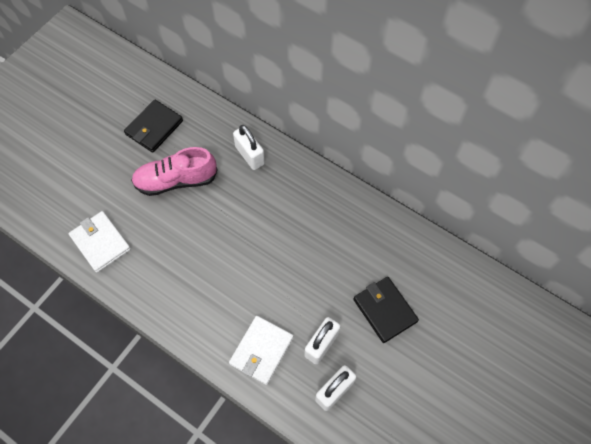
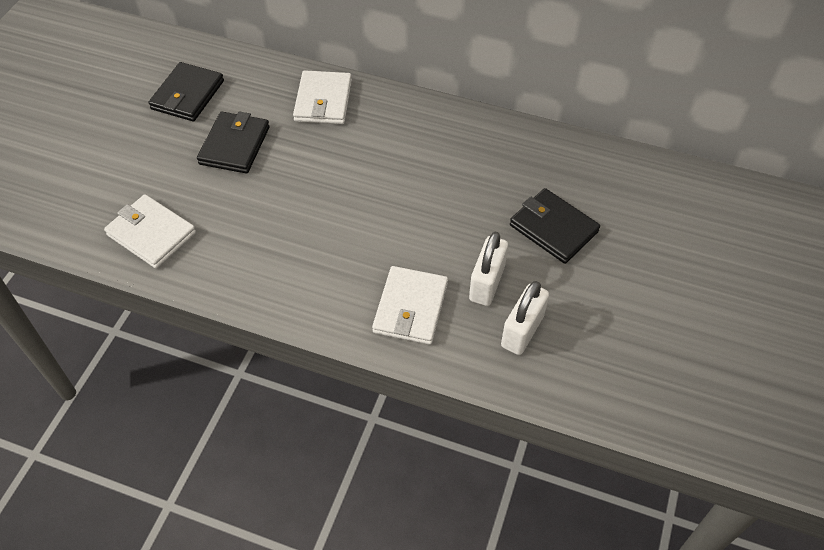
camera: 15 degrees left, 10 degrees down
(176, 180) = (234, 145): pink shoe -> black wallet
(250, 155) = (323, 101): white padlock -> white wallet

